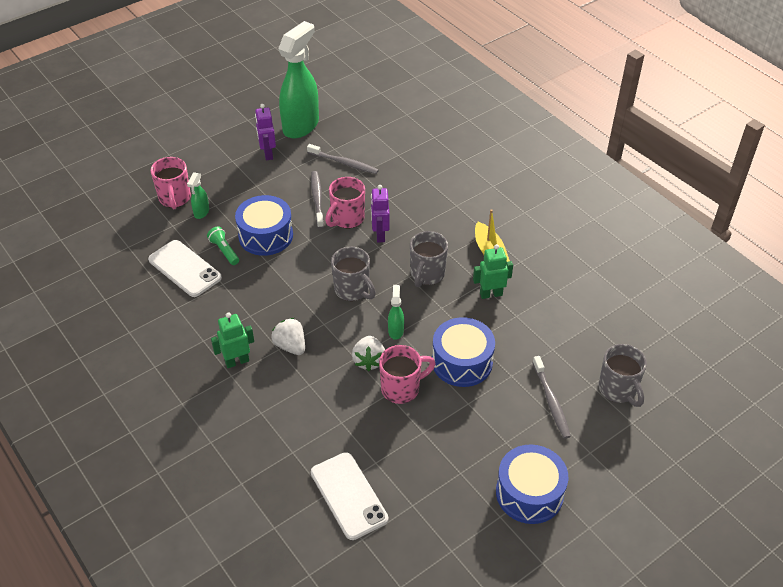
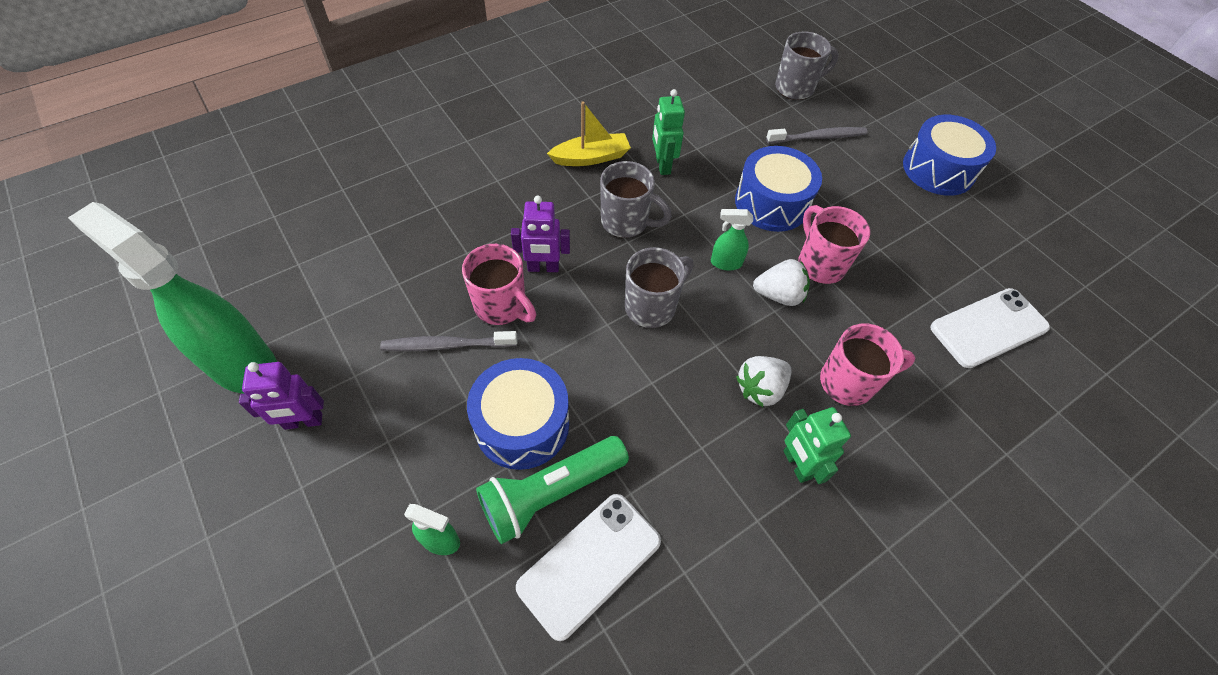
camera: 90 degrees left, 10 degrees up
(175, 199) = (388, 599): pink mug -> pink mug (848, 382)
(224, 251) = (550, 493): green flashlight -> green flashlight, size x1.84
(344, 163) = (367, 304): grey toothbrush -> none

